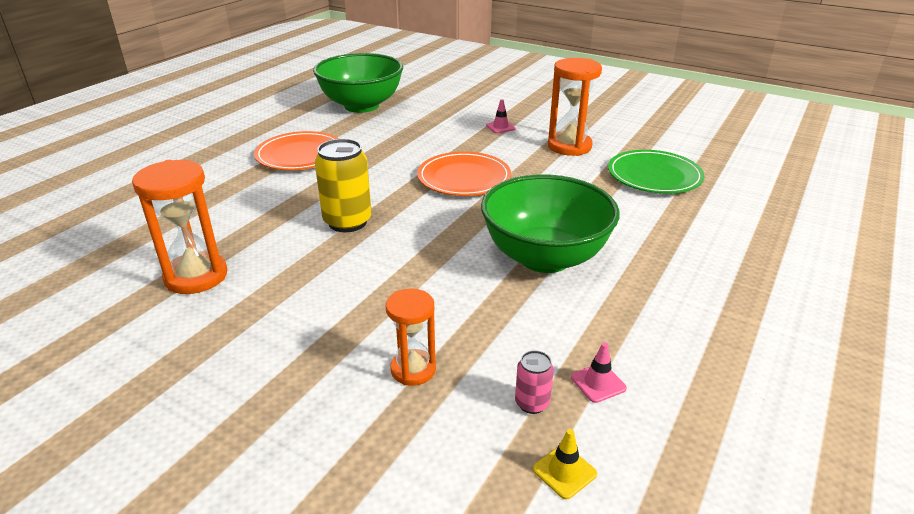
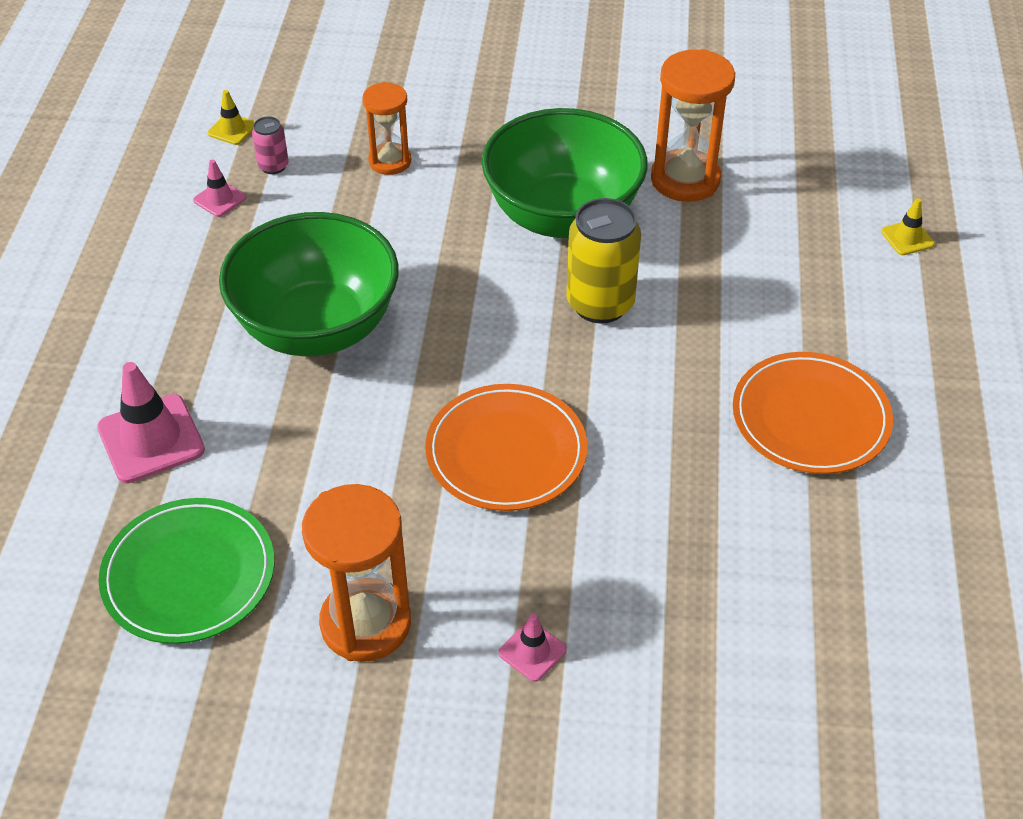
camera: 155 degrees right, 15 degrees up
(124, 204) = (907, 238): none -> yellow traffic cone
(361, 106) = (877, 632): green bowl -> green bowl (562, 216)
(674, 229) = (151, 439): none -> pink traffic cone

